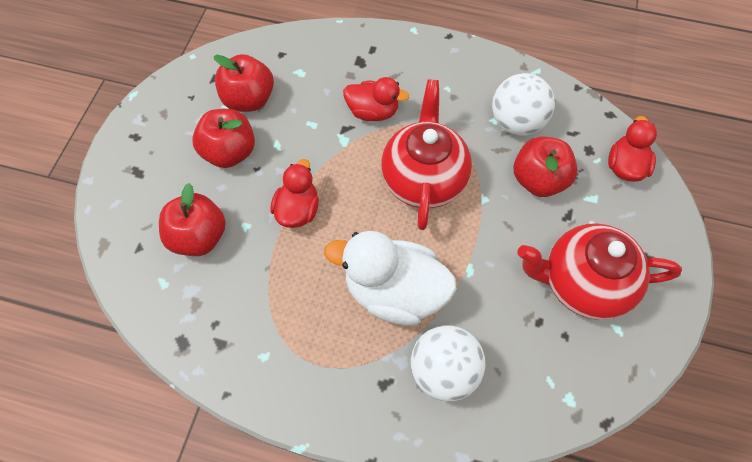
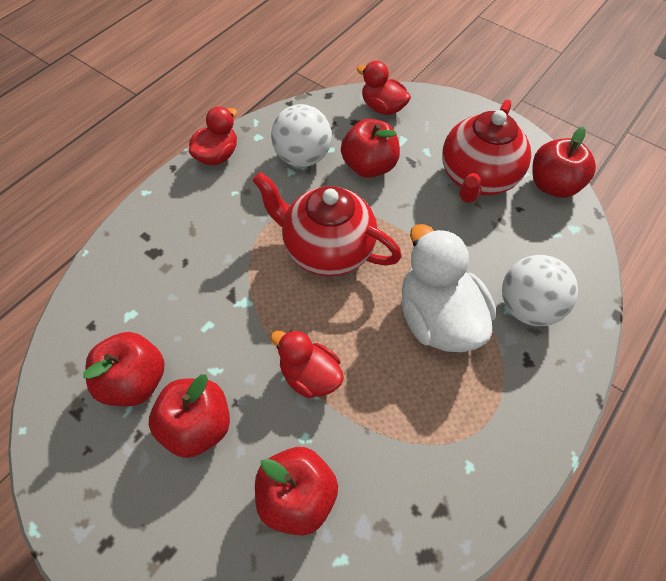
camera: 70 degrees left, 5 degrees down
(373, 111) = (225, 263): red duck -> red duck (217, 155)
(394, 292) = (438, 318): white duck -> white duck turned 120 degrees clockwise
(619, 364) = (553, 185): none -> red apple

